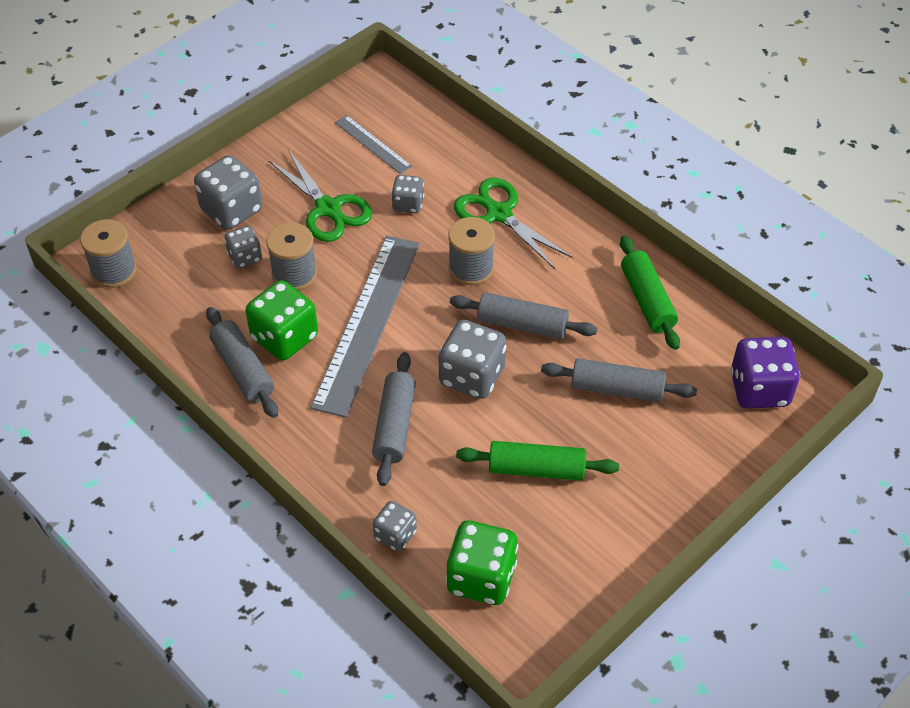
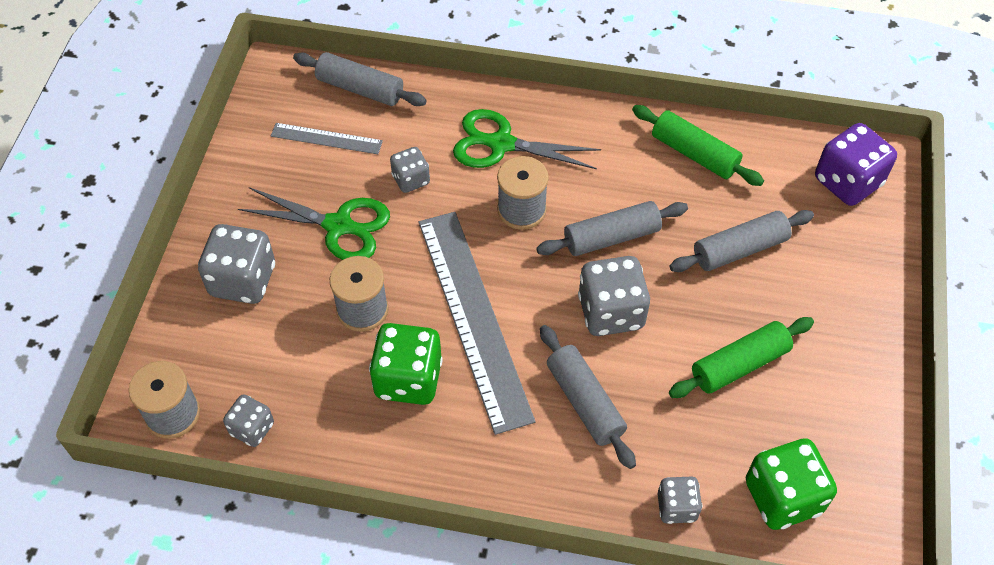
camera: 35 degrees left, 5 degrees up
(243, 369) = (396, 436): grey rolling pin -> grey rolling pin (360, 88)
(245, 257) = (298, 321): grey dice -> grey dice (252, 428)

